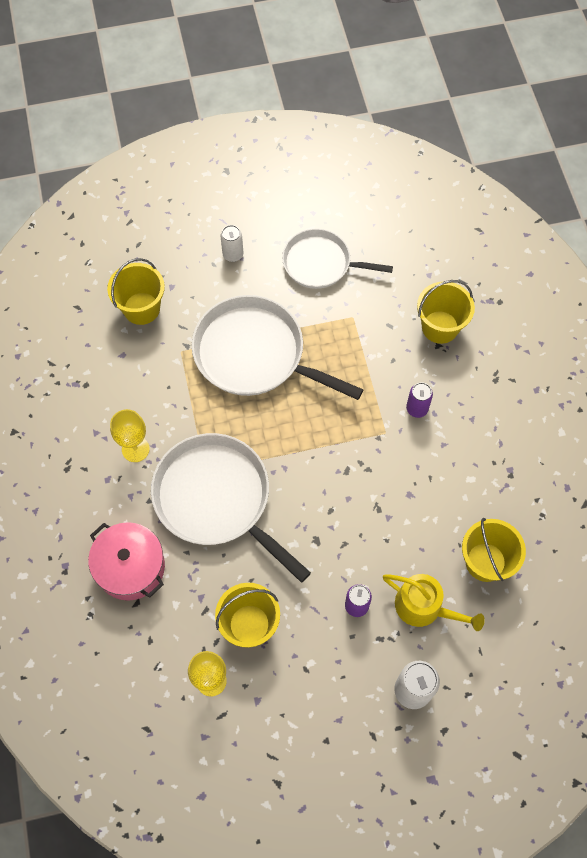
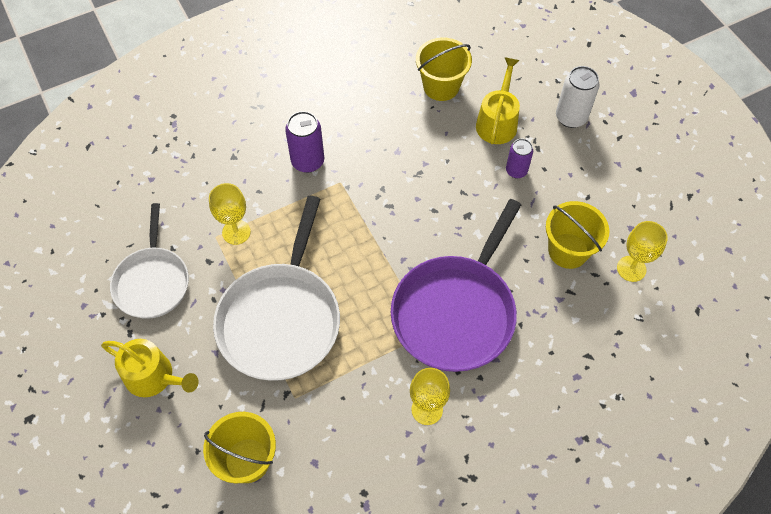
camera: 105 degrees left, 5 degrees down
(130, 567) = (555, 373): pink pot -> none
(216, 499) = (456, 312): white pan -> purple pan
(233, 254) = (154, 377): white can -> yellow watering can
(353, 334) = (236, 232): none -> yellow goblet
(417, 409) = (308, 161): purple can -> purple can, size x1.51
(440, 327) = (212, 159): yellow bucket -> none

